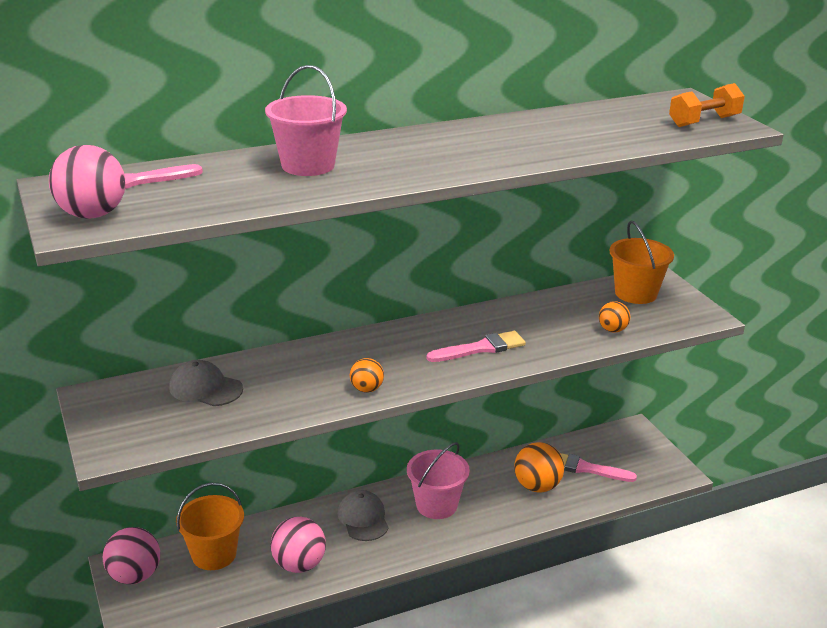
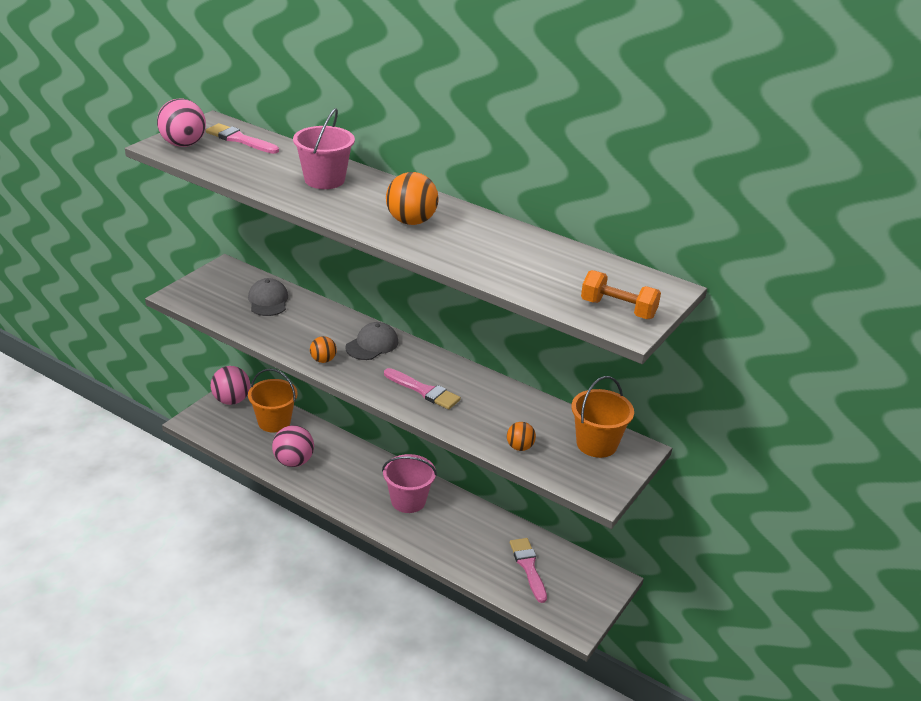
camera: 55 degrees right, 5 degrees up
(363, 518) = (362, 471): grey cap -> grey cap (372, 345)
(537, 486) = (478, 546): orange ball -> orange ball (411, 221)

